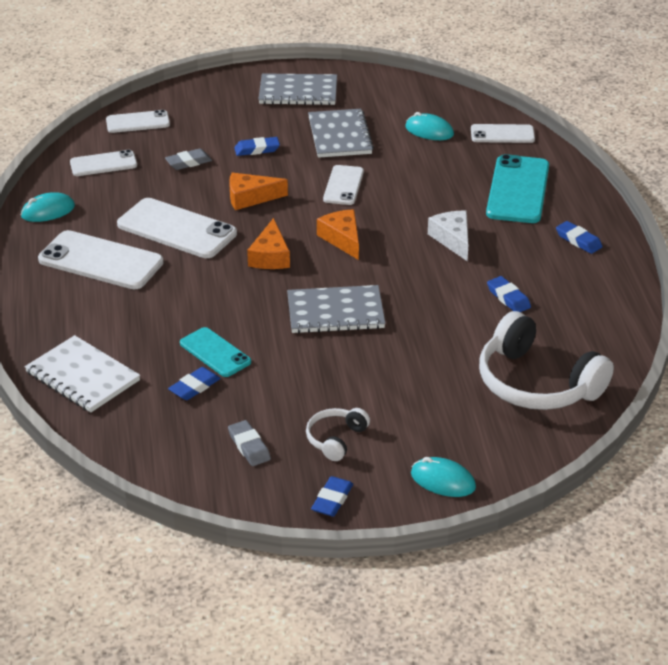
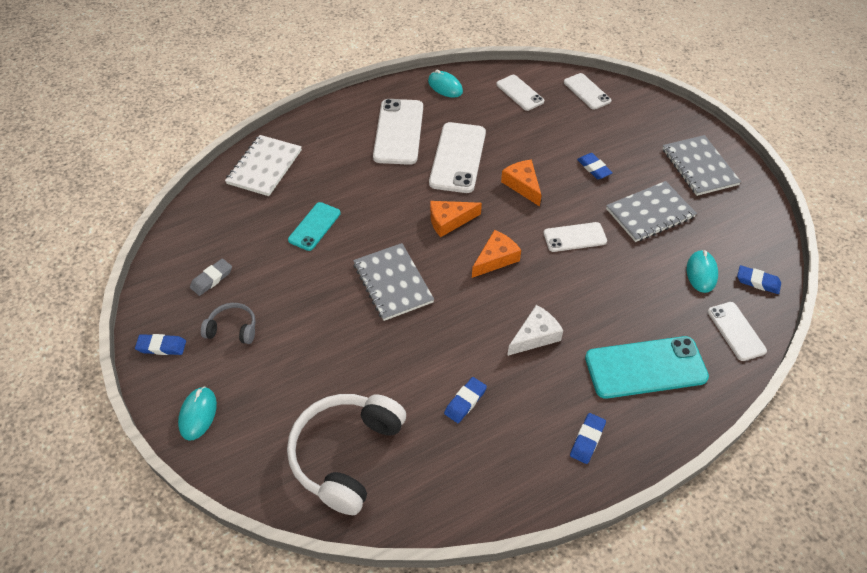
camera: 70 degrees right, 15 degrees up
(188, 162) = (550, 136): grey eraser -> none
(194, 387) = (271, 228): blue eraser -> blue eraser (757, 282)
(336, 439) = (232, 329): white headphones -> grey headphones

